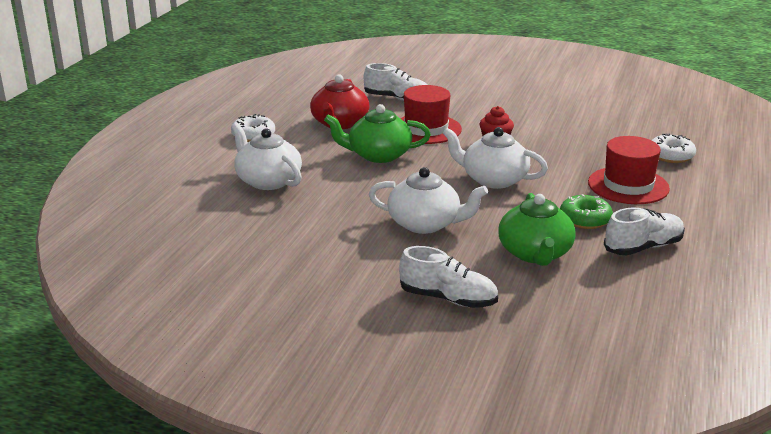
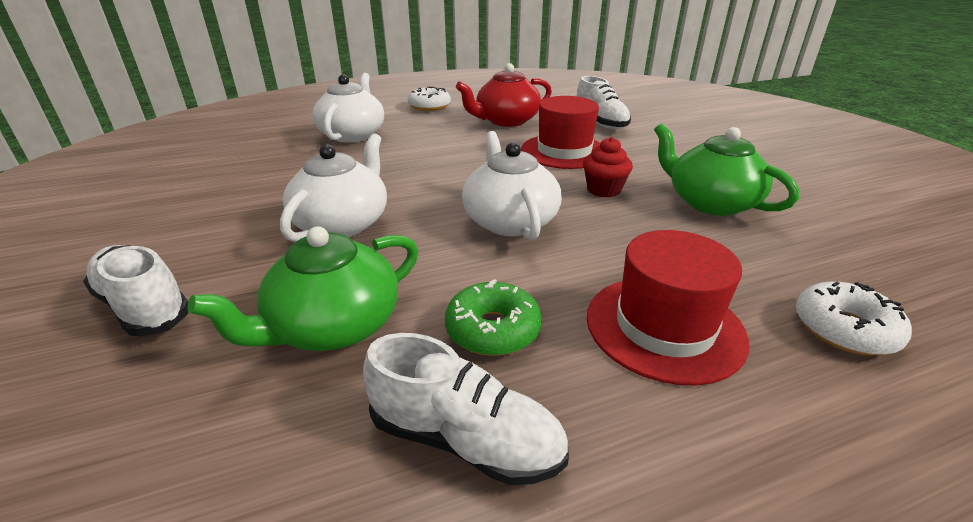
camera: 50 degrees right, 5 degrees up
(378, 155) = (470, 152): green teapot -> green teapot (710, 202)
(425, 224) = (343, 223): white teapot -> white teapot turned 135 degrees counterclockwise
(448, 299) = (144, 306): white shoe -> white shoe turned 150 degrees clockwise

